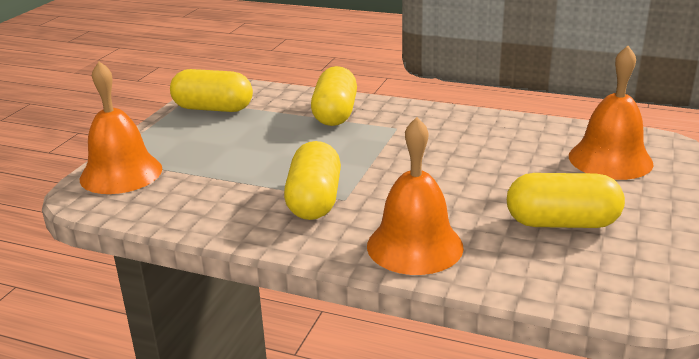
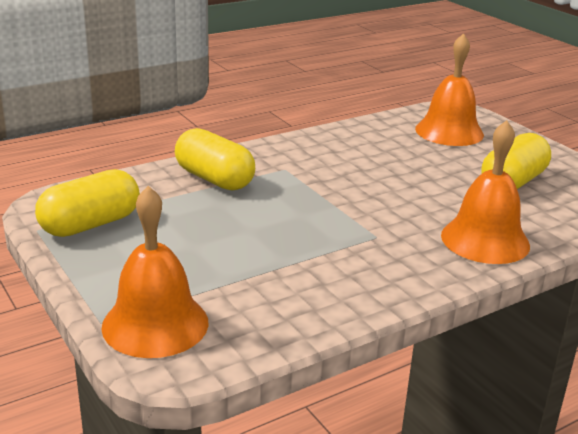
camera: 55 degrees left, 0 degrees up
(314, 201) = (363, 249): yellow capsule -> none

